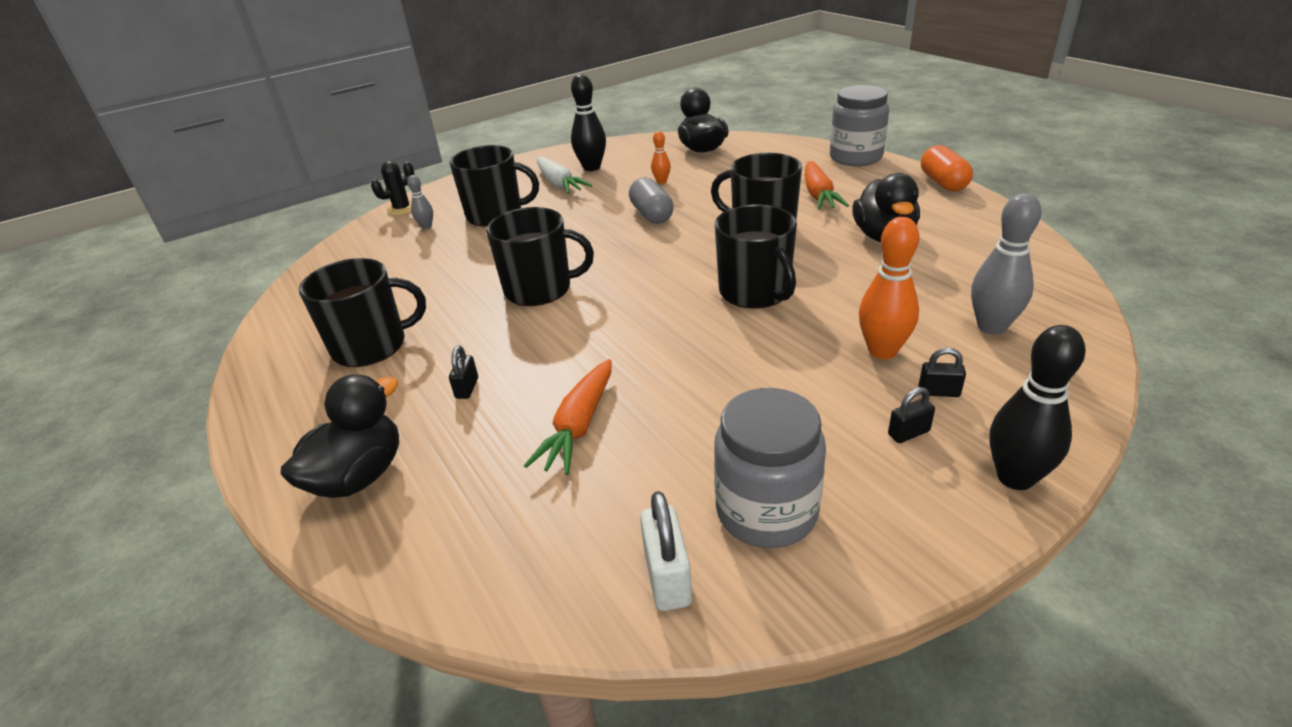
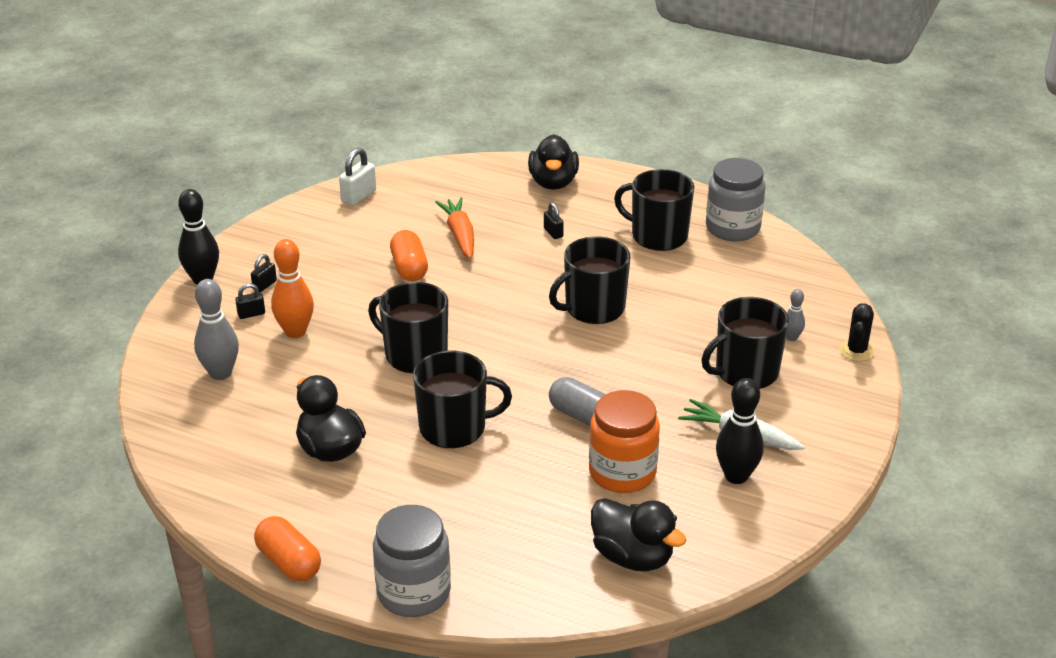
camera: 145 degrees right, 0 degrees up
(371, 345) = (658, 235): black mug -> black mug turned 75 degrees clockwise
(661, 182) = (622, 472): orange bowling pin -> orange jar
(667, 577) = (358, 196): white padlock -> white padlock turned 75 degrees clockwise
(687, 395) = (409, 268): none -> orange capsule
(766, 511) = (327, 230): grey jar -> grey jar (732, 228)
(818, 195) = (424, 498): orange carrot -> none

